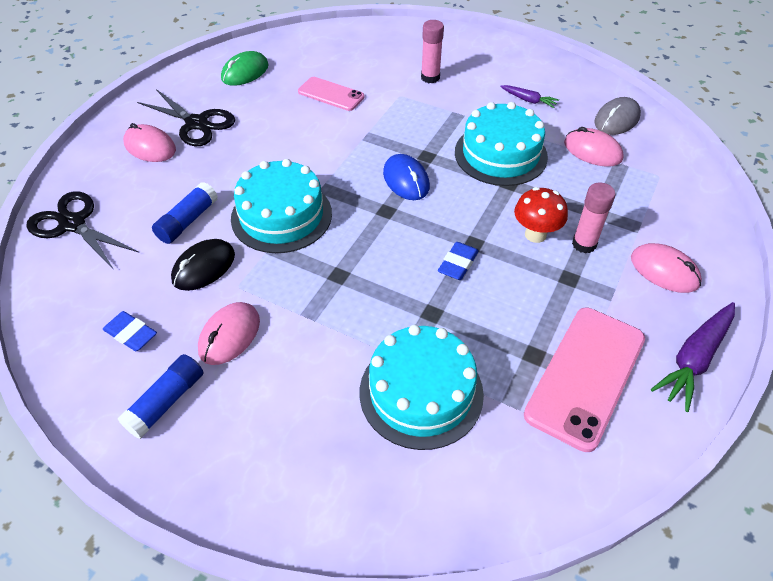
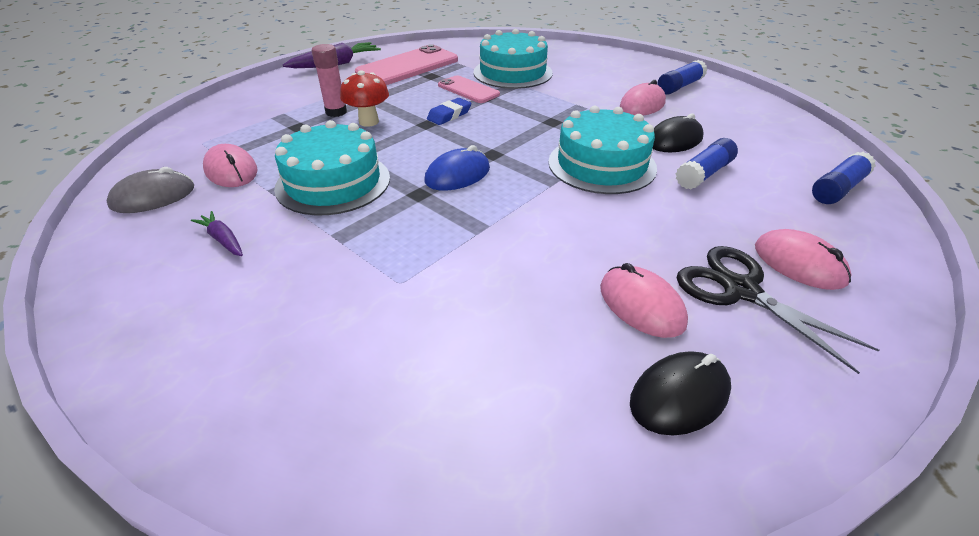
camera: 165 degrees left, 10 degrees down
(73, 224) = (838, 189): black scissors -> blue glue stick
(131, 334) = (721, 114): blue eraser -> none
(245, 72) = (679, 396): green mouse -> black mouse
(331, 94) = (512, 306): pink phone -> pink phone (468, 90)
(406, 180) = (457, 175): blue mouse -> blue mouse turned 60 degrees clockwise
(430, 77) = (327, 308): pink glue stick -> none
(664, 271) = (296, 93): pink mouse -> pink mouse (641, 305)

